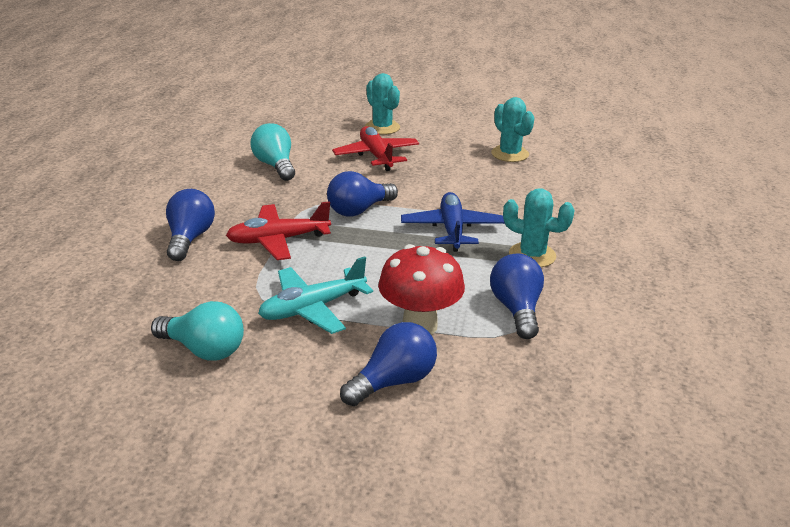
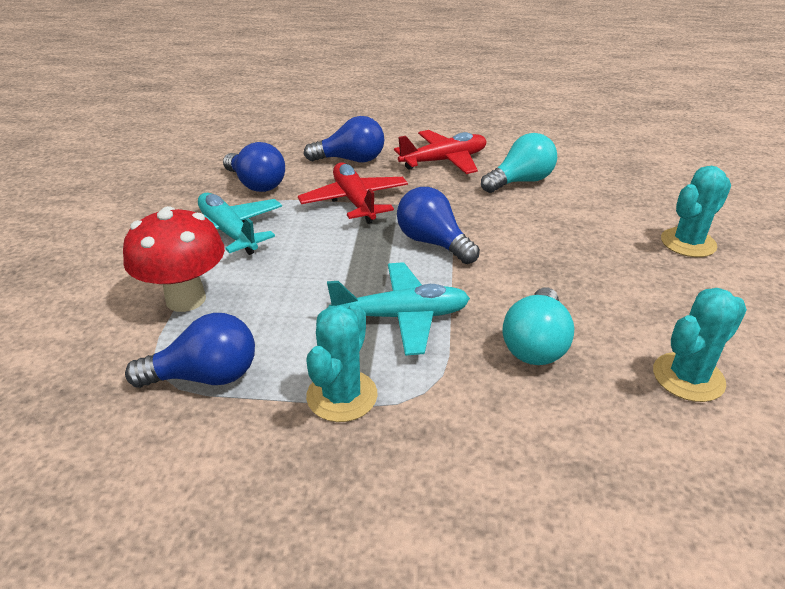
camera: 85 degrees right, 5 degrees up
(204, 350) = (175, 190): turquoise light bulb -> turquoise light bulb (535, 344)
(376, 156) = (590, 244): red plane -> red plane (444, 161)
(393, 381) = (97, 287): blue light bulb -> blue light bulb (256, 184)
(452, 229) = (401, 317): blue plane -> turquoise plane

